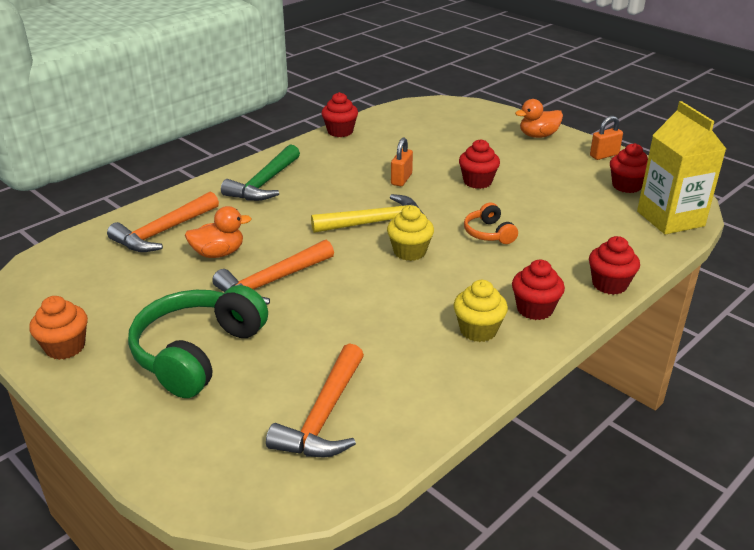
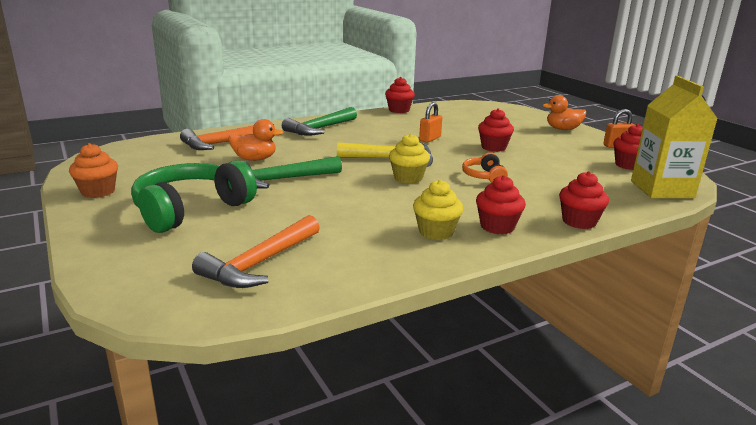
camera: 15 degrees right, 10 degrees down
(272, 282) = (282, 179): orange hammer -> green hammer

